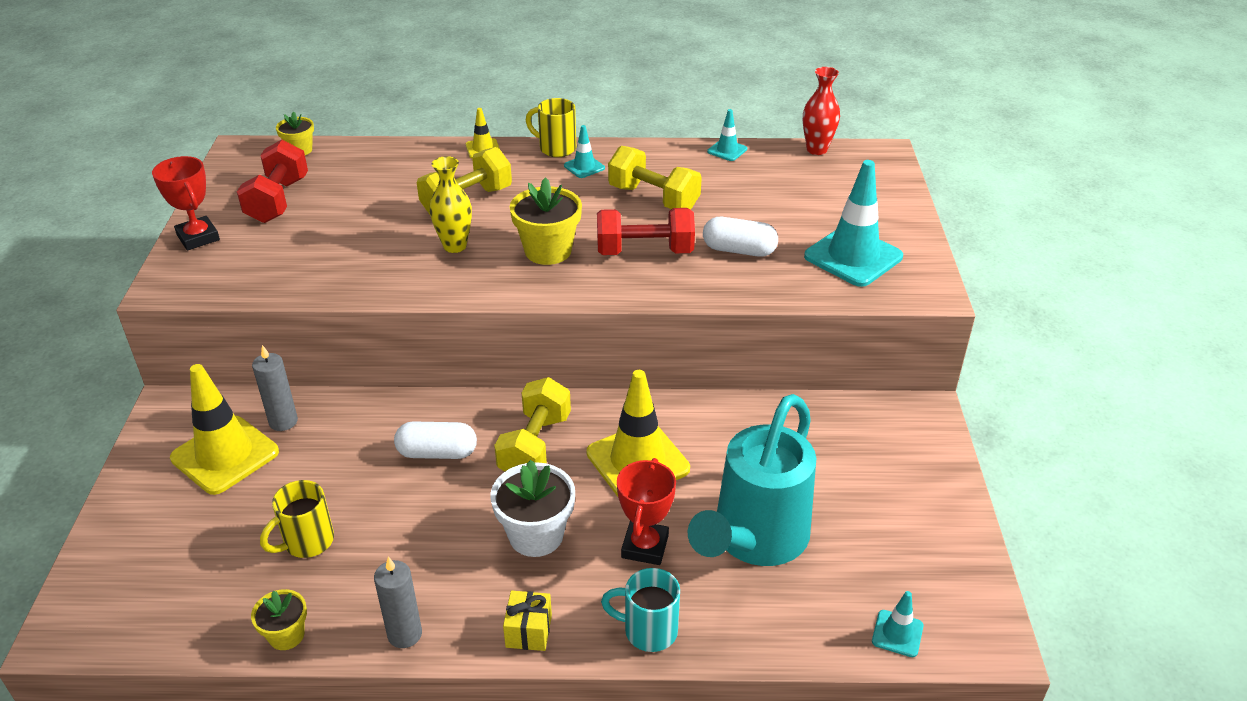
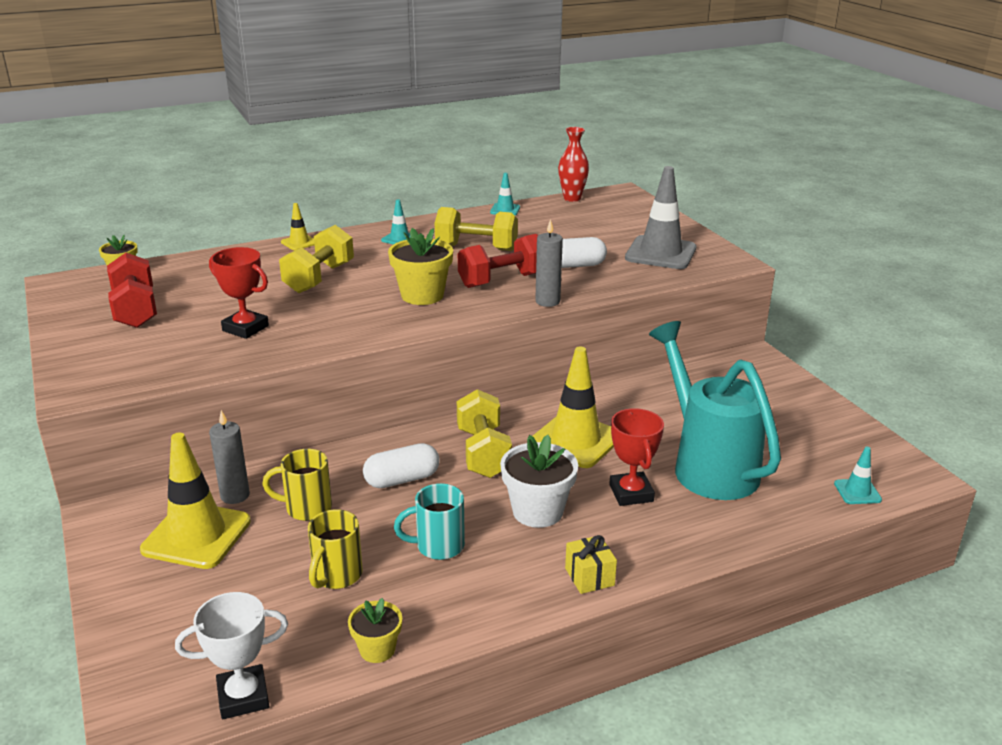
camera: 25 degrees left, 10 degrees down
(152, 639) = (243, 697): none -> white trophy
(198, 237) = (77, 351): red trophy -> red trophy (245, 328)
(405, 634) = (486, 613): grey candle -> grey candle (547, 301)
(455, 246) = (337, 308): yellow vase -> none
(556, 148) = (364, 232): yellow mug -> yellow mug (306, 508)
(648, 631) = (683, 546): turquoise mug -> turquoise mug (438, 546)
(754, 540) = (708, 465): turquoise watering can -> turquoise watering can turned 150 degrees clockwise
(853, 257) = (660, 253): turquoise traffic cone -> grey traffic cone

